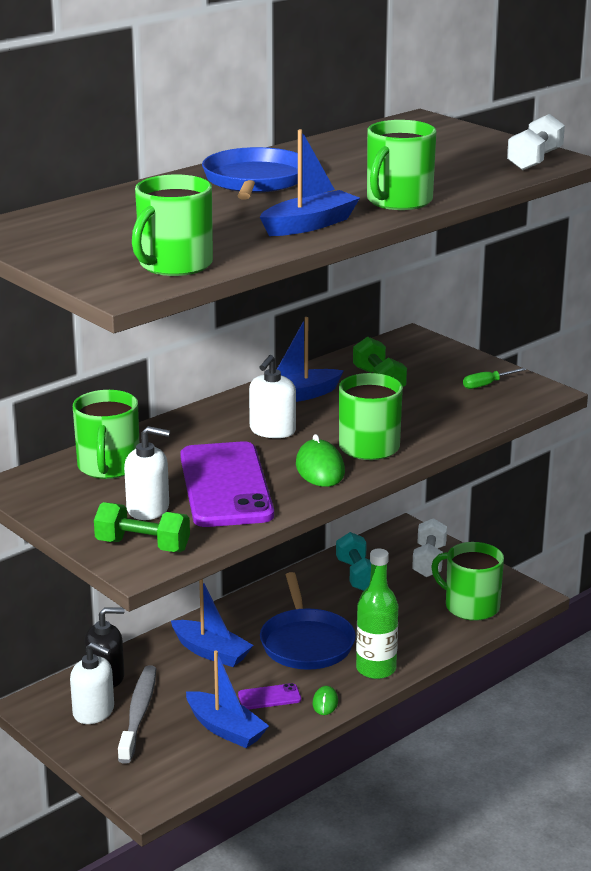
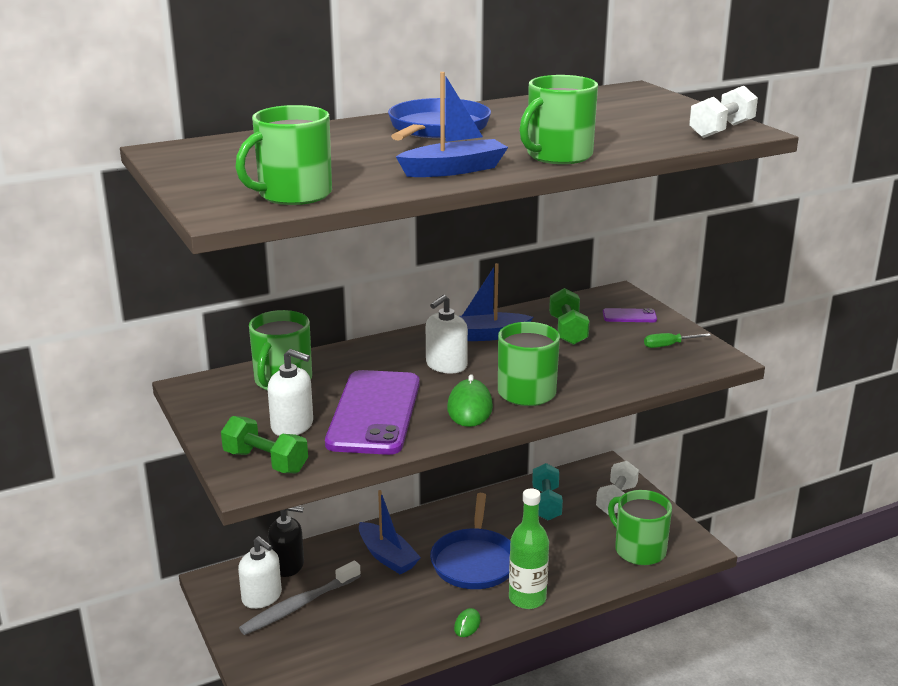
camera: 15 degrees right, 0 degrees up
(138, 713) = (299, 605): grey toothbrush -> grey toothbrush turned 150 degrees counterclockwise
(225, 729) = (367, 635): blue boat -> none
(269, 697) = (419, 610): purple phone -> purple phone (629, 316)

